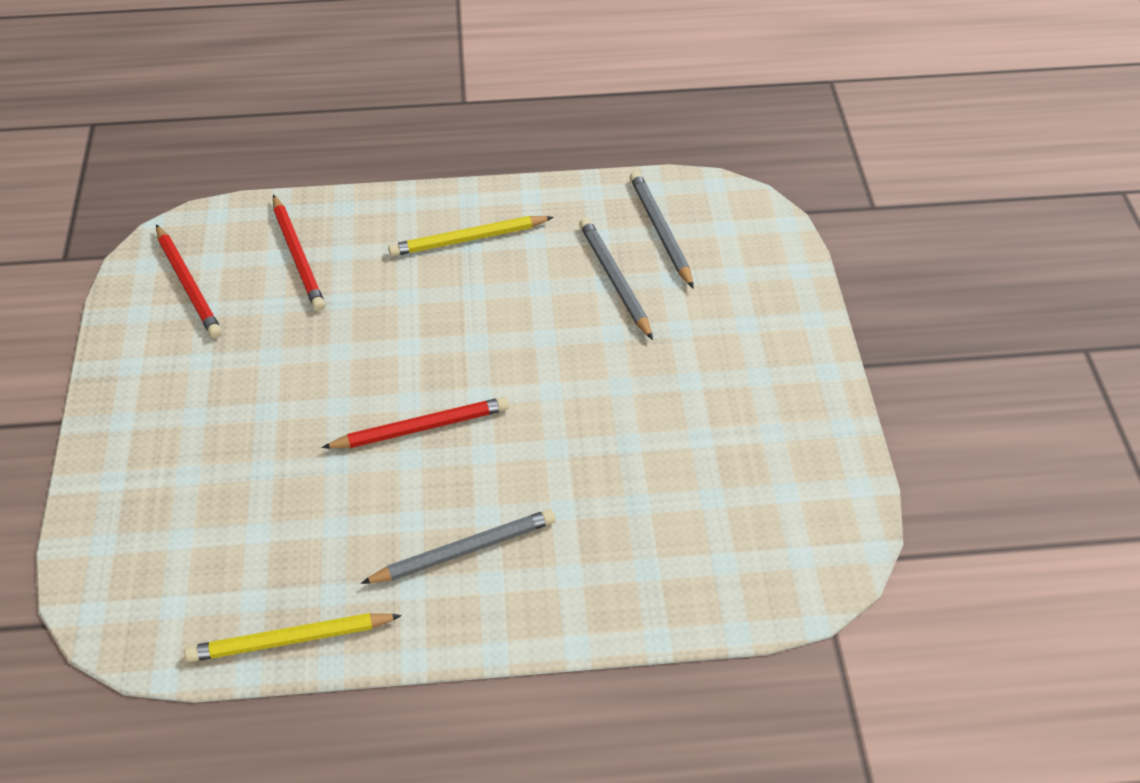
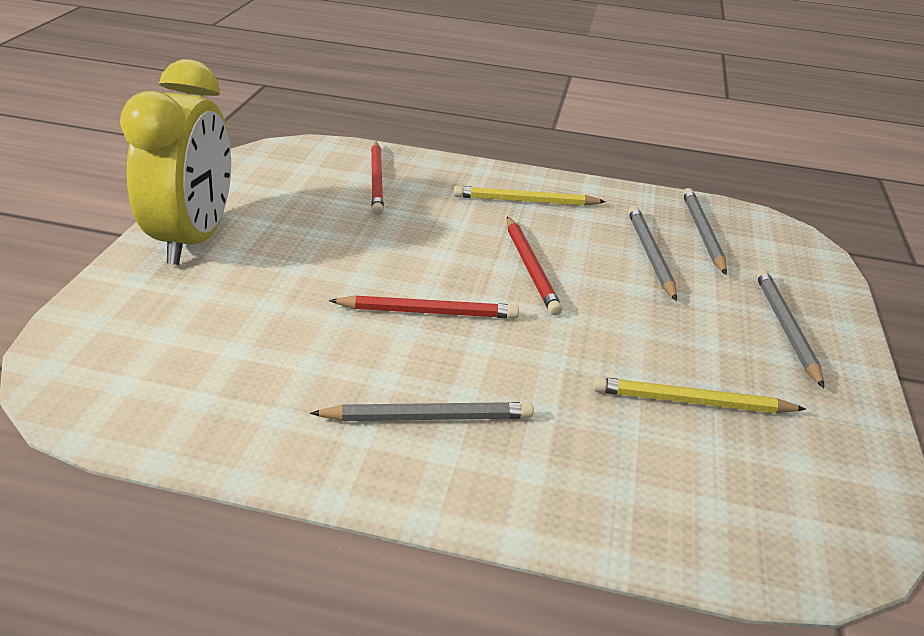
camera: 15 degrees right, 15 degrees down
(143, 406) = (194, 239): none -> yellow clock
(188, 284) = (279, 177): red pencil -> red pencil (530, 267)
(290, 639) = (215, 444): yellow pencil -> yellow pencil (691, 402)
(758, 339) = (785, 328): none -> grey pencil

